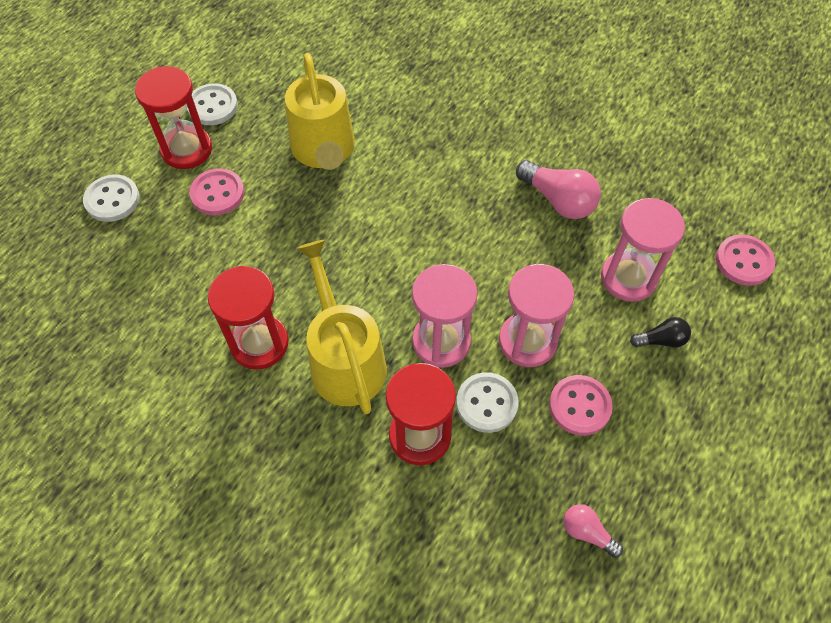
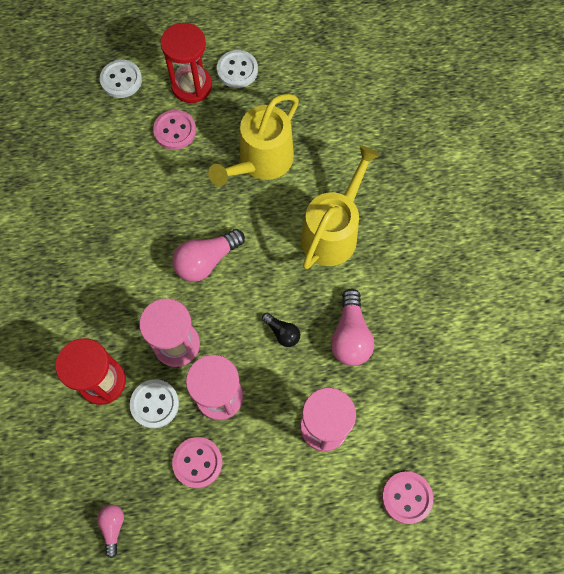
camera: 50 degrees right, 10 degrees up
(259, 343) = (92, 243): red hourglass -> none
(345, 360) = (119, 299): yellow watering can -> yellow watering can (332, 232)
(379, 259) = (206, 261): none -> pink light bulb
(661, 340) = (290, 482): black light bulb -> black light bulb (282, 333)

